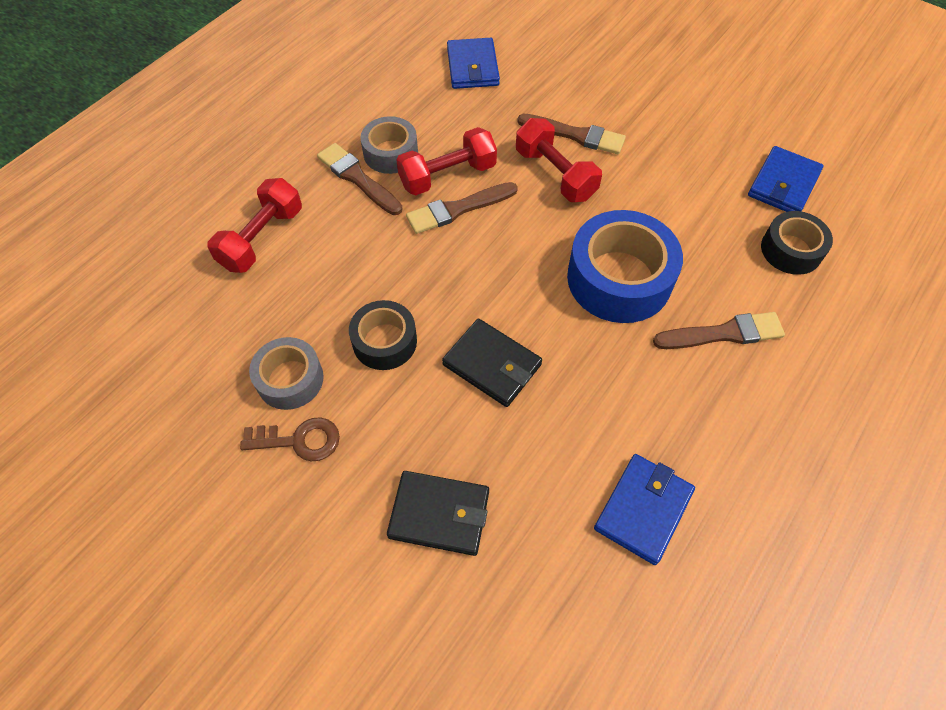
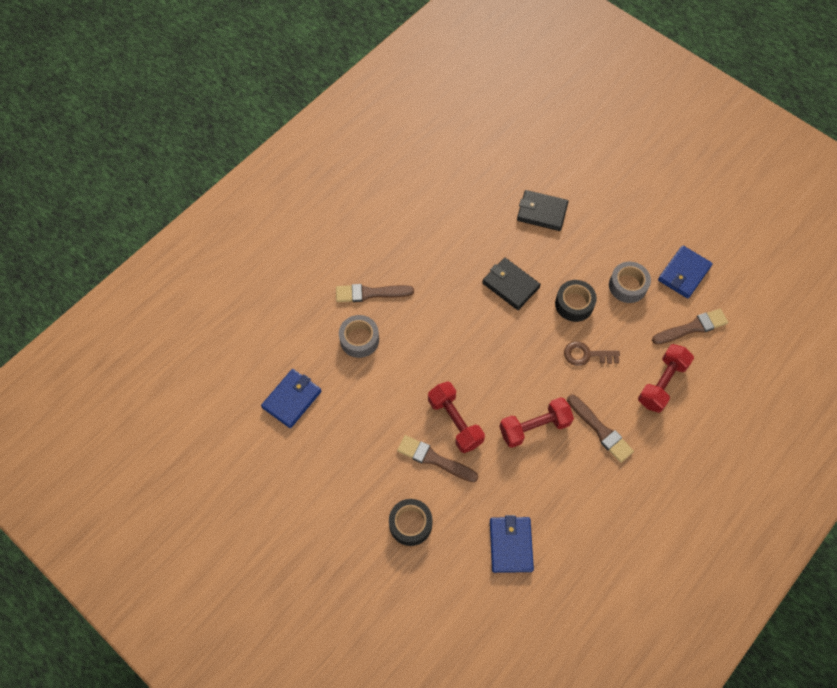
camera: 175 degrees left, 5 degrees up
(299, 440) = (617, 252): brown key -> brown key (586, 355)
(390, 153) = (577, 453): grey tape -> grey tape (359, 339)
(458, 209) = (527, 396): brown brush -> brown brush (692, 327)
(619, 278) = (425, 334): blue tape -> none
(643, 510) = (439, 206): blue wallet -> blue wallet (684, 273)
(791, 250) = (307, 346): black tape -> black tape (410, 524)

